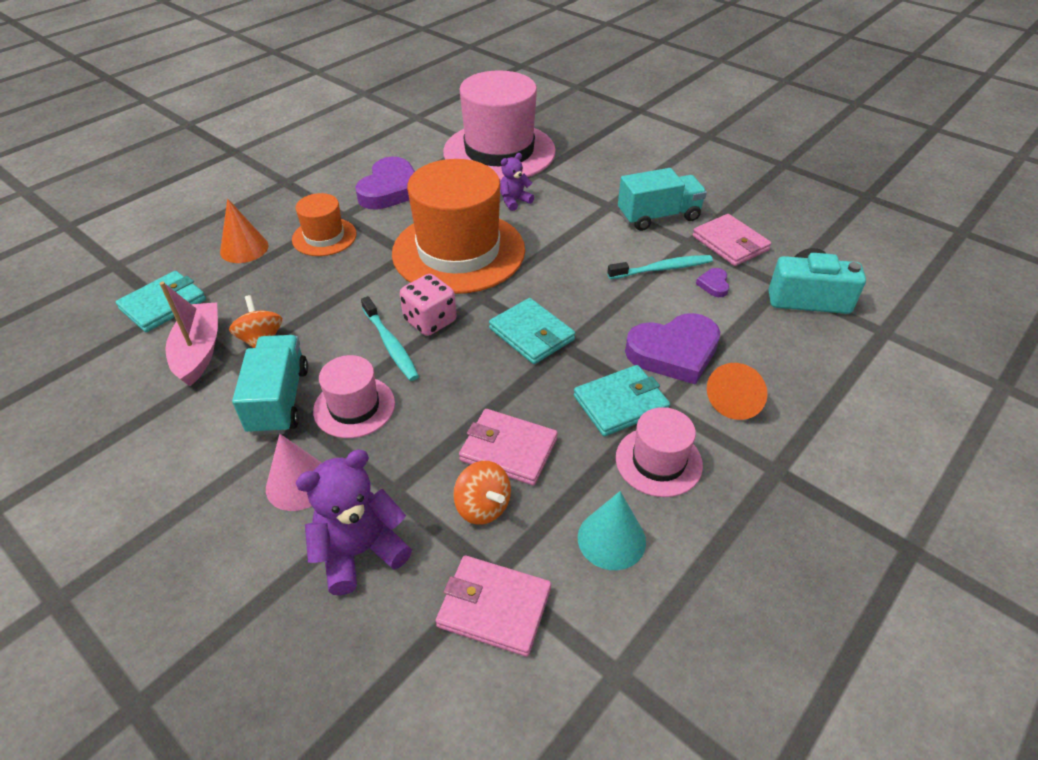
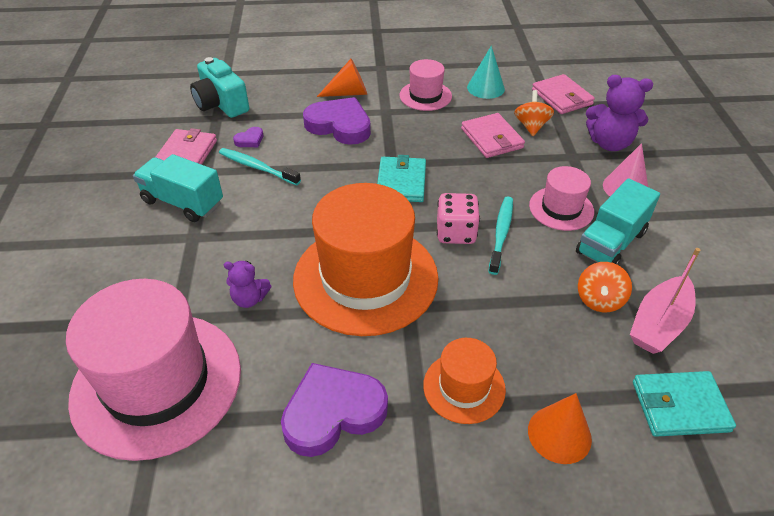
camera: 135 degrees left, 0 degrees up
(620, 403) = (406, 123): turquoise wallet -> none

